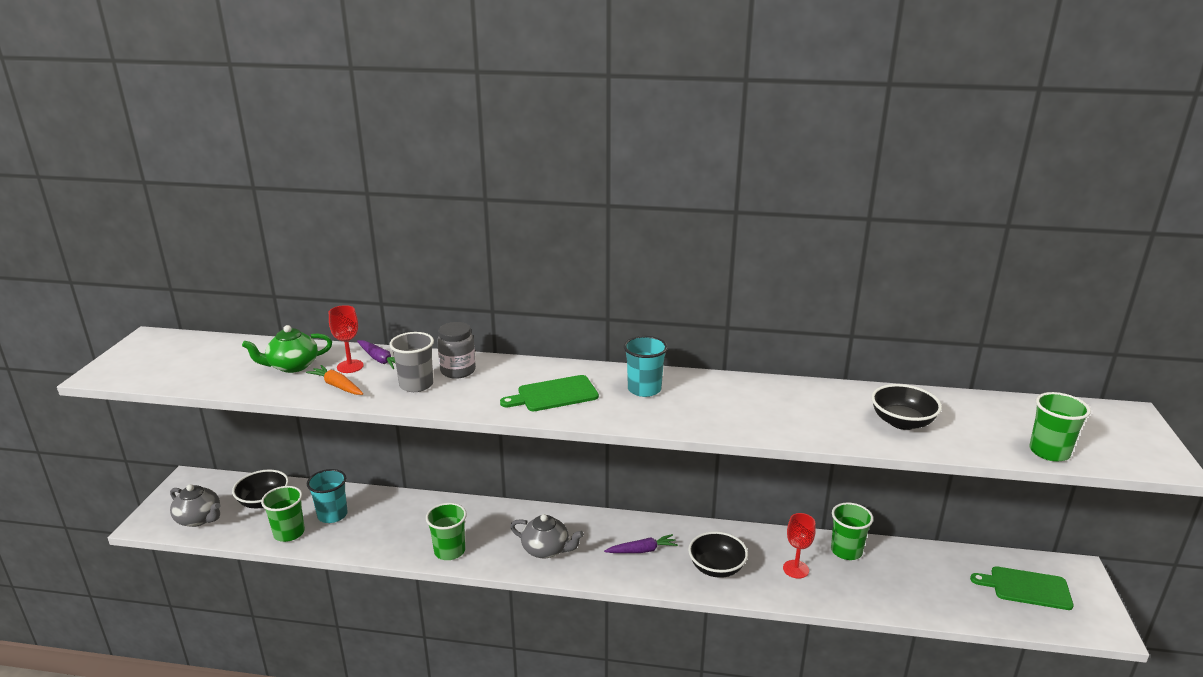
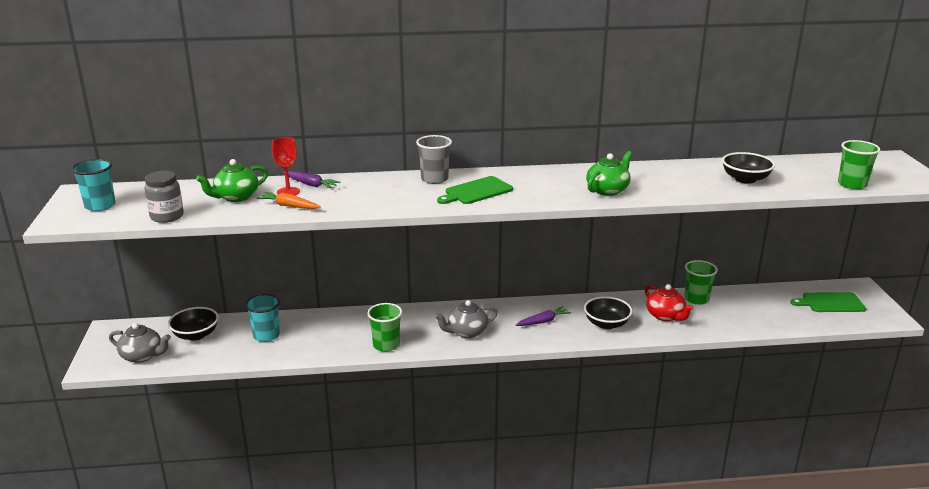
camera: 15 degrees left, 0 degrees up
(289, 533) = (235, 354): green cup -> none
(416, 385) = (357, 198): grey cup -> grey cup (434, 179)
(458, 371) = (384, 185): grey jar -> grey jar (167, 216)
(546, 549) = (466, 332): grey teapot -> grey teapot turned 150 degrees clockwise
(644, 389) = (545, 180): turquoise cup -> turquoise cup (100, 206)
(712, 414) = (608, 190): none -> green teapot
(796, 569) = (665, 316): red goblet -> red teapot

